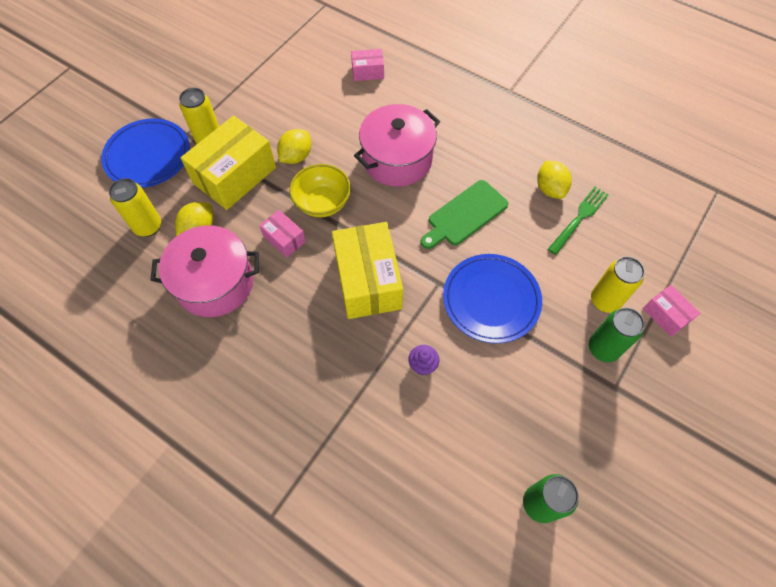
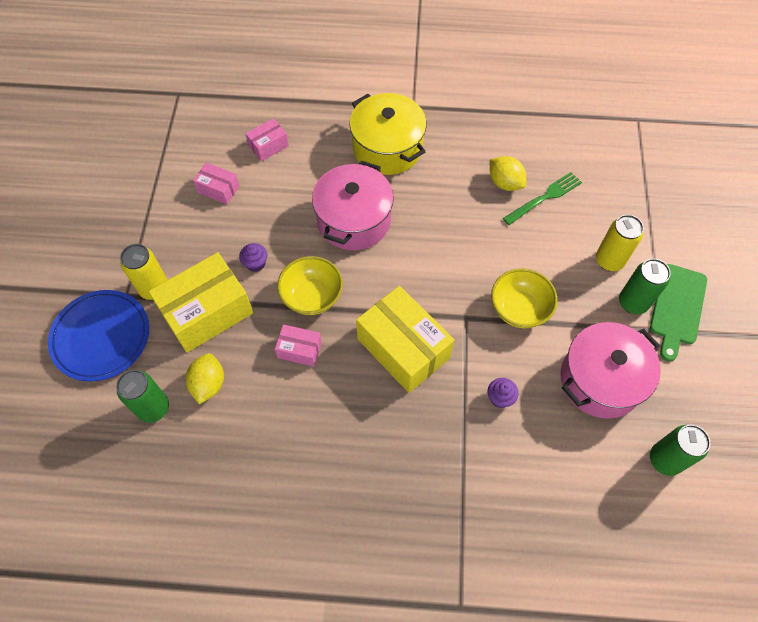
camera: 30 degrees left, 0 degrees up
(148, 226) = (153, 408): yellow can -> green can
(215, 283) = (262, 427): pink pot -> pink pot (600, 380)
(235, 175) = (207, 312): yellow box -> yellow box turned 45 degrees clockwise
(296, 156) = (255, 263): yellow lemon -> purple cupcake
(464, 115) = (387, 148): none -> yellow pot
(465, 215) = (448, 243): green cutting board -> green cutting board (677, 308)
(491, 300) = (519, 309): blue plate -> yellow bowl
(579, 218) = (545, 197): green fork -> green fork turned 45 degrees clockwise
(666, 315) = (662, 248): pink box -> pink box (218, 189)

